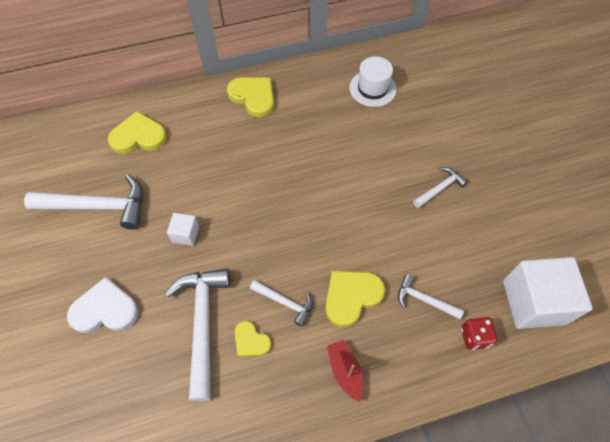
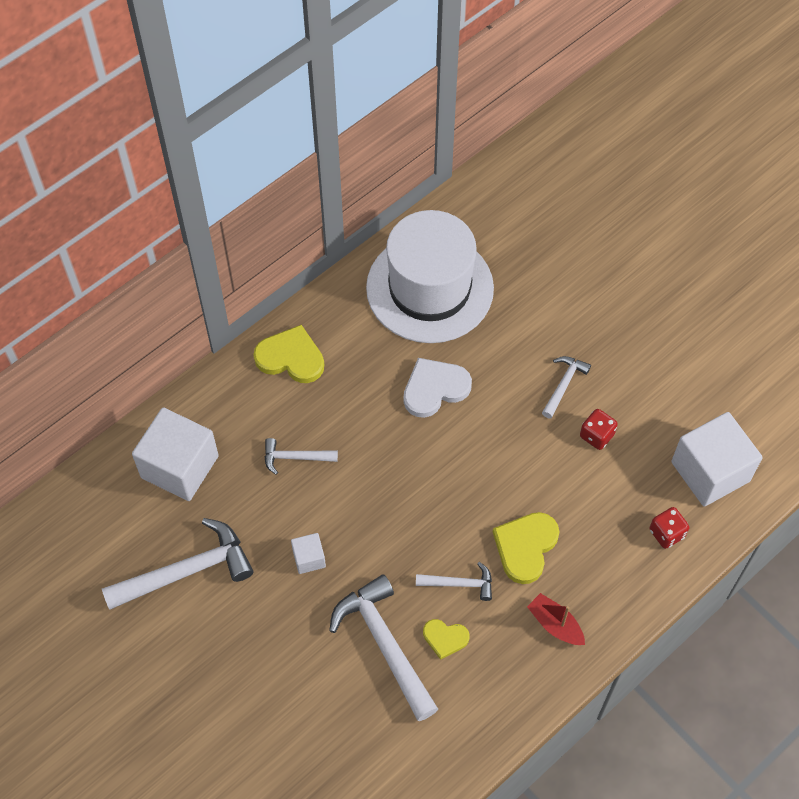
camera: 25 degrees left, 0 degrees up
(105, 309) = (270, 677): white heart -> white heart (434, 388)
(138, 136) = (180, 467): yellow heart -> white cube
(372, 88) = (430, 288): white hat -> white hat, size x2.05
(424, 300) = (601, 517): white hammer -> white hammer (295, 457)
(449, 235) = (596, 435): none -> red dice

